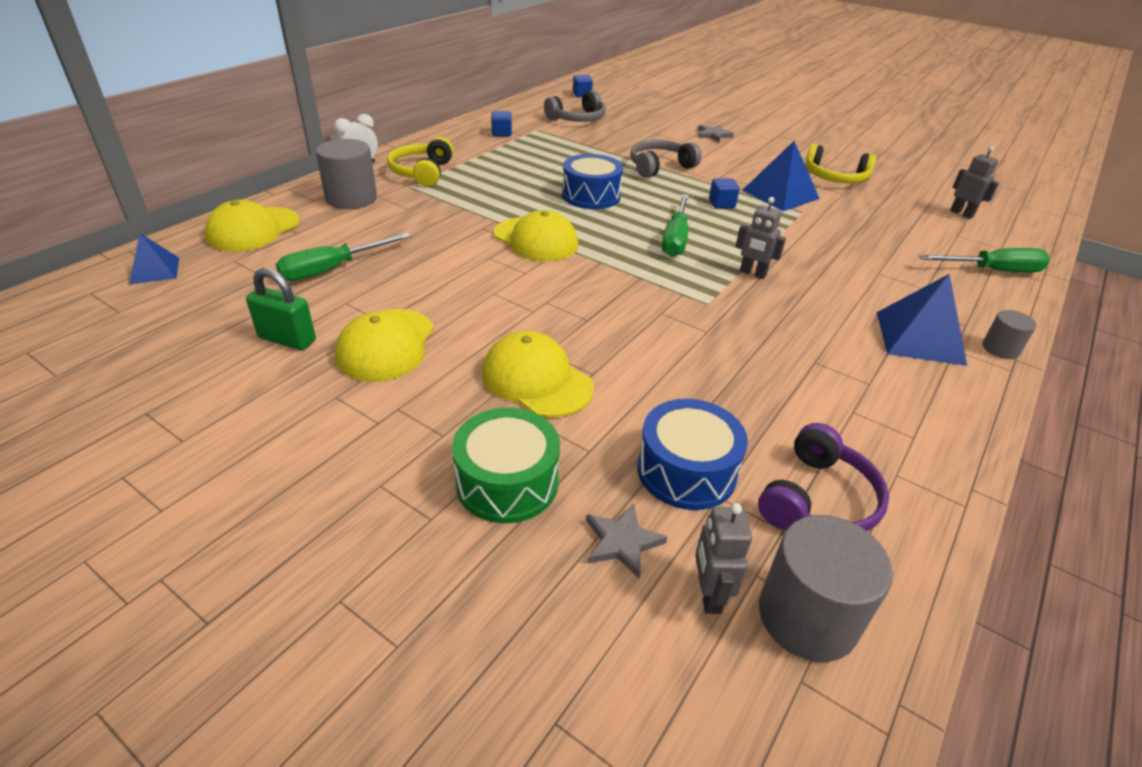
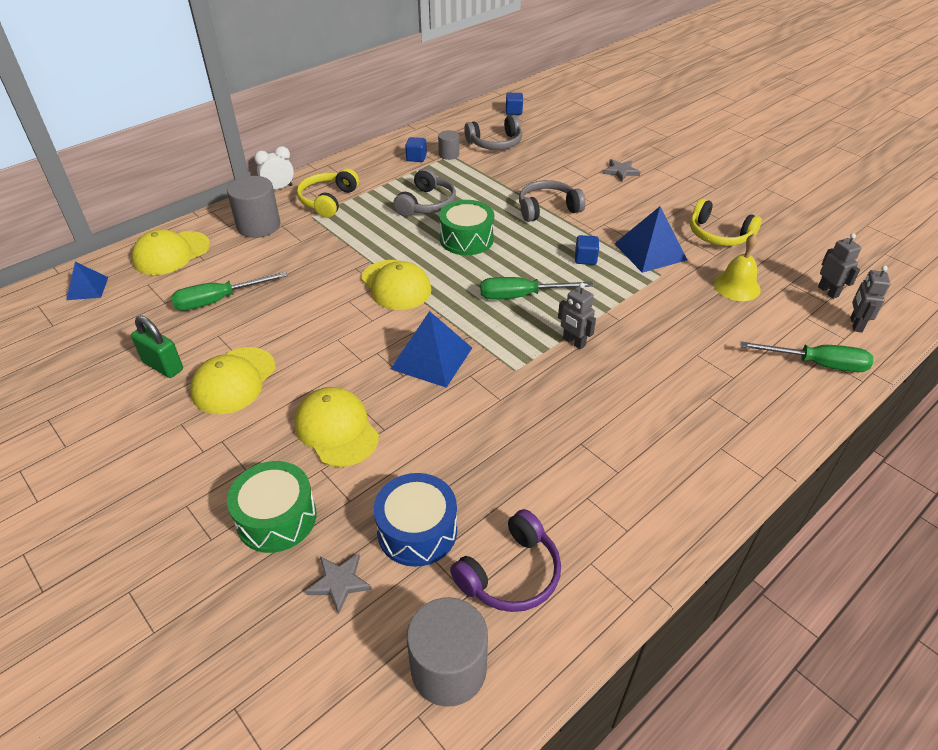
camera: 15 degrees right, 5 degrees up
(533, 169) = (427, 204): none -> grey headphones
(591, 196) = (466, 239): blue drum -> green drum
(675, 239) = (521, 296): green screwdriver -> green screwdriver turned 60 degrees clockwise
(708, 595) = (383, 637): grey robot -> grey robot (855, 324)
(878, 216) = (736, 286): none -> yellow bell
(919, 337) = (694, 430): blue pyramid -> blue pyramid (432, 358)
(1000, 349) = (767, 453): grey cylinder -> grey cylinder (449, 154)

